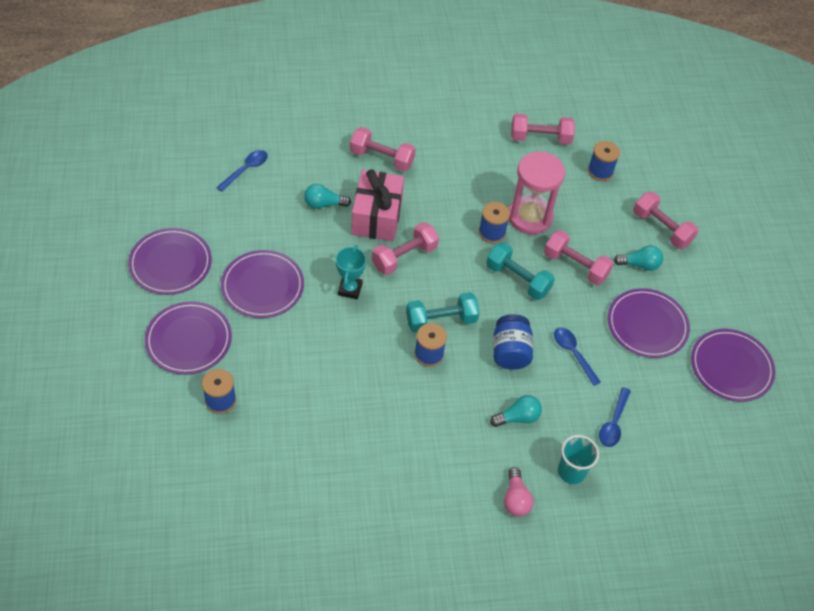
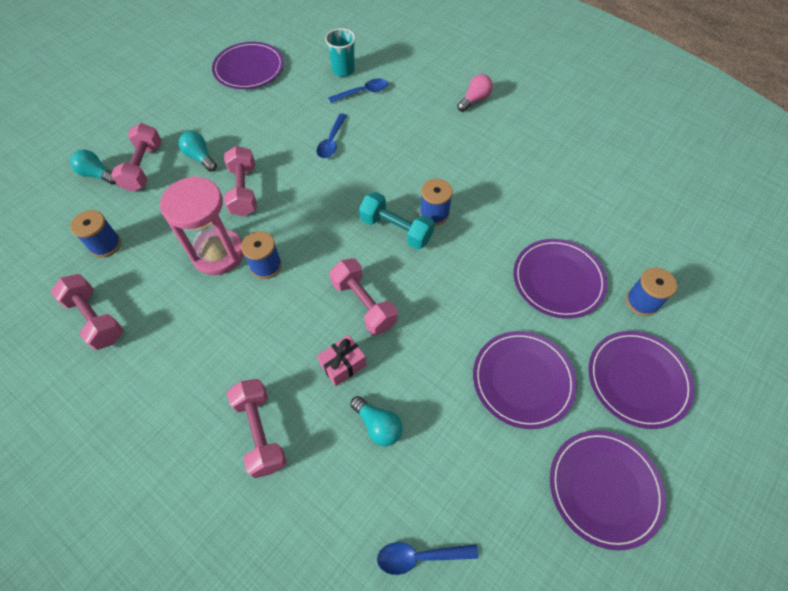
camera: 130 degrees left, 5 degrees up
(350, 289) = (443, 312): turquoise trophy -> none
(377, 217) = (343, 365): pink gift -> pink gift, size x0.53
(404, 257) = (364, 304): pink dumbbell -> pink dumbbell turned 45 degrees clockwise
(510, 352) = (373, 172): blue jar -> none
(517, 417) = (419, 135): turquoise light bulb -> turquoise light bulb (97, 174)
(518, 279) = (299, 214): turquoise dumbbell -> none
(571, 472) = (423, 89): turquoise cup -> turquoise cup (343, 70)
(647, 325) = (259, 122): purple plate -> purple plate (558, 280)

